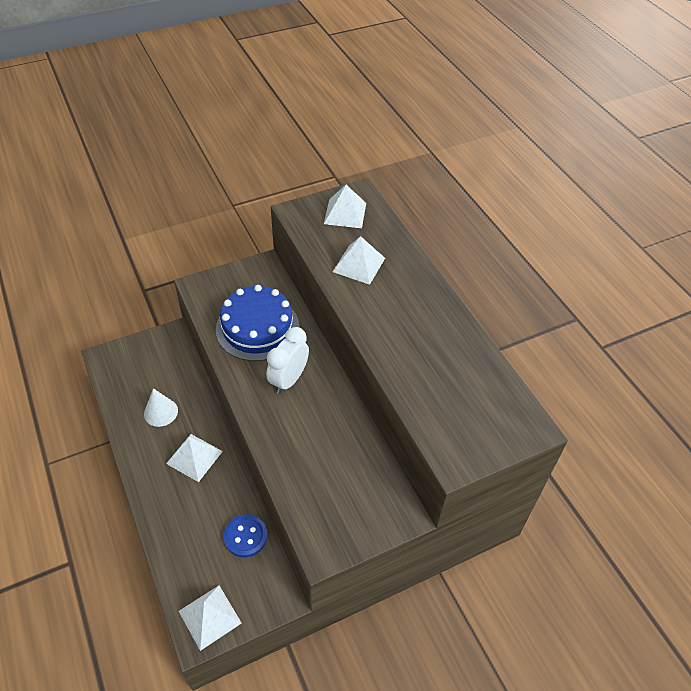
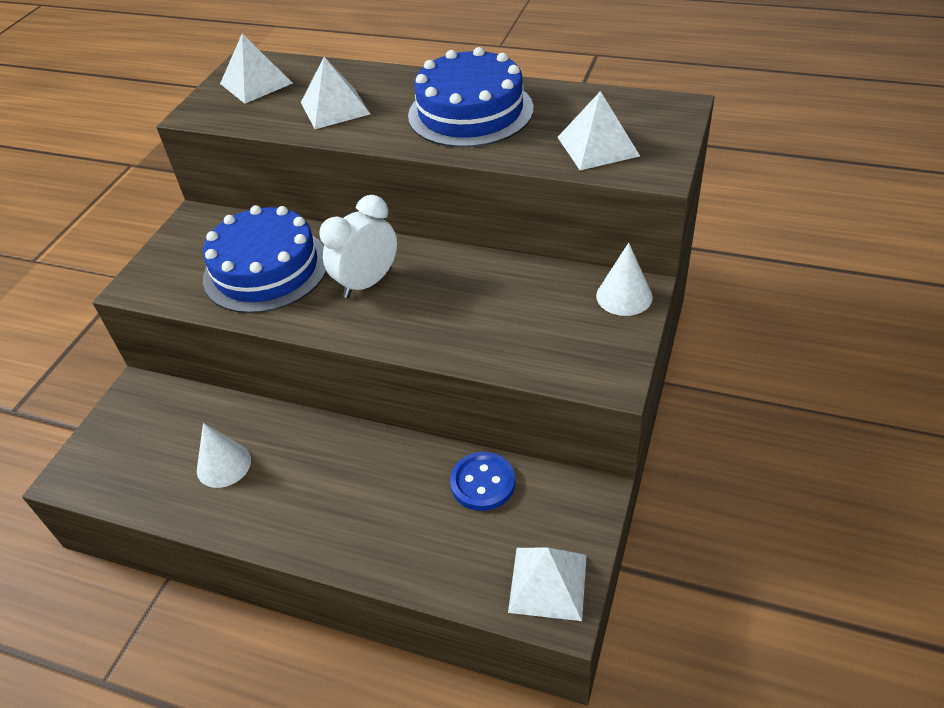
camera: 40 degrees left, 5 degrees down
(194, 457) = (325, 468): white pyramid -> white pyramid (598, 146)
(289, 380) = (367, 283): white clock -> white clock turned 60 degrees clockwise
(393, 511) = (624, 296): none -> white cone
(418, 328) = (470, 112): none -> blue cake

